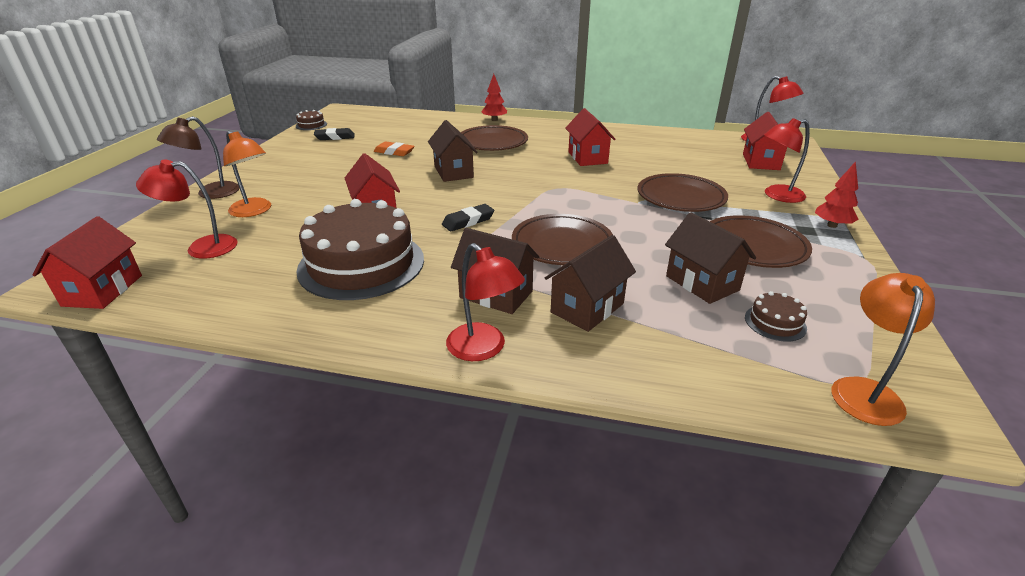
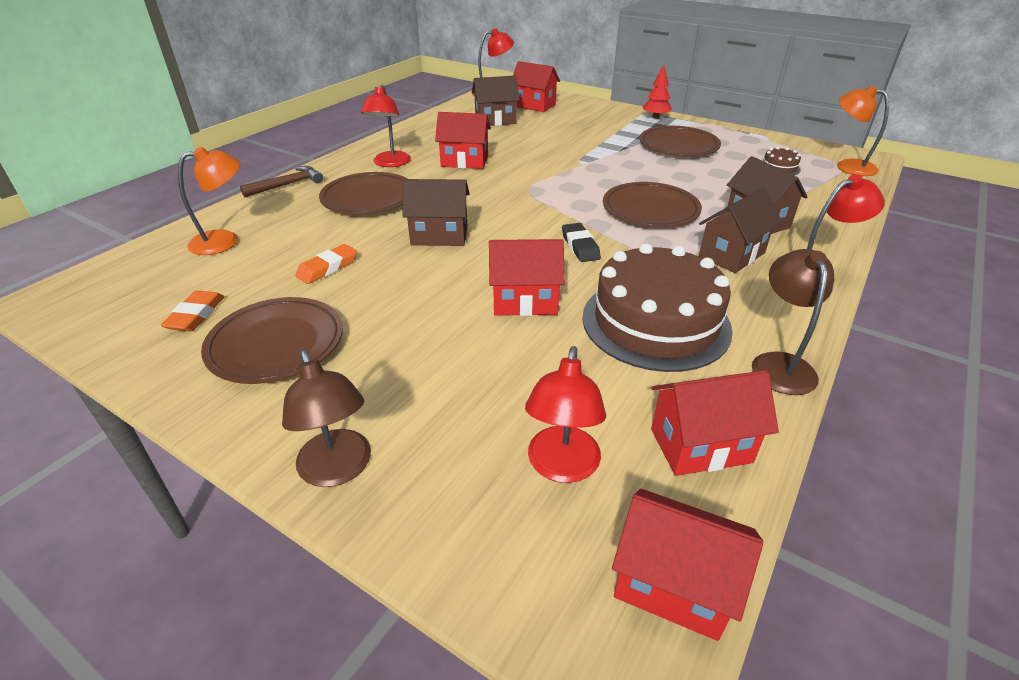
camera: 70 degrees left, 5 degrees up
(214, 292) = (700, 445): none -> red house
(254, 211) = (455, 410): orange lamp -> orange lamp (225, 241)
(311, 125) = (90, 338): brown cake -> none
(312, 325) = (779, 364): none -> brown lamp
(335, 137) = (196, 315): black eraser -> orange eraser
(494, 120) = (287, 185): red tree -> brown hammer
(680, 198) = (584, 147): brown plate -> brown plate (276, 345)
(702, 283) = (726, 175): brown house -> brown house (495, 120)
(777, 195) = (600, 118): red lamp -> red lamp (390, 163)

